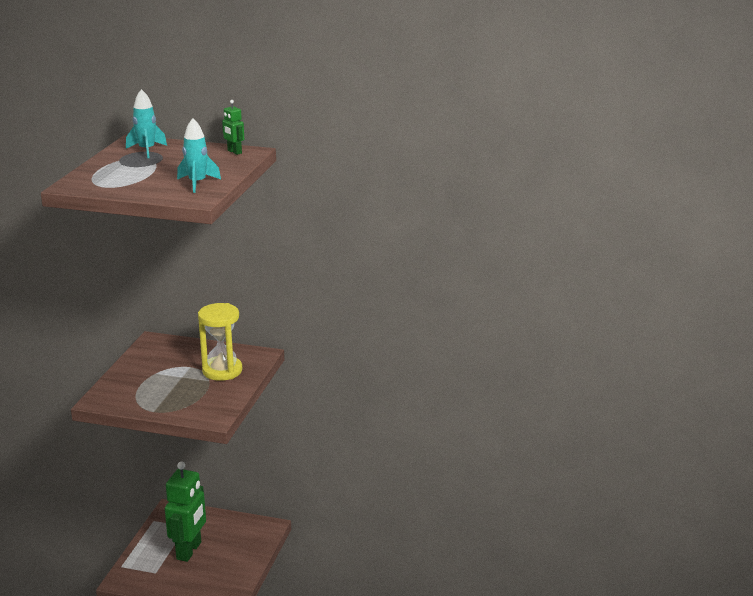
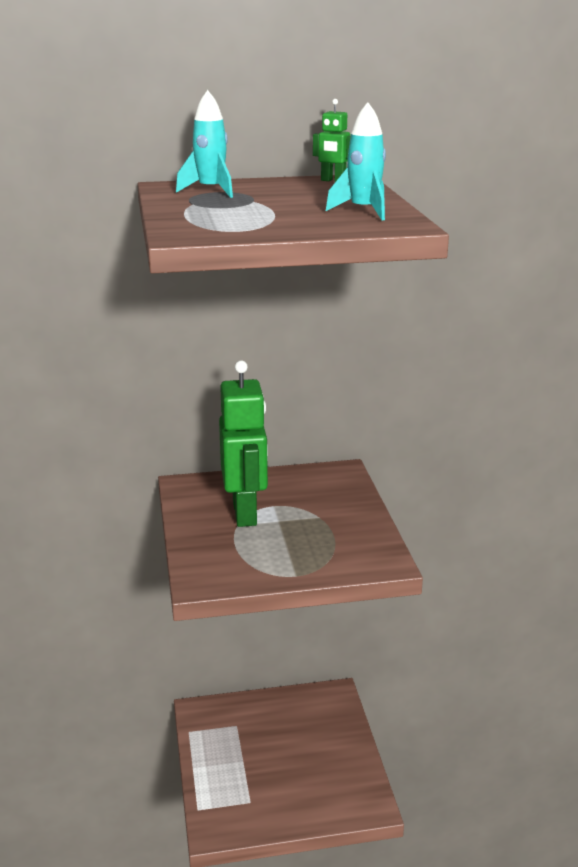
camera: 25 degrees left, 0 degrees up
(189, 551) = (268, 757): green robot -> green robot (245, 513)
(222, 371) = (321, 501): yellow hourglass -> none

